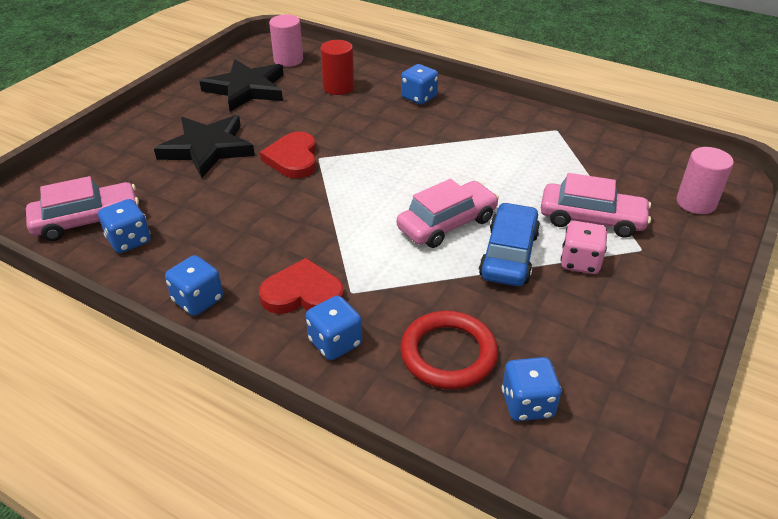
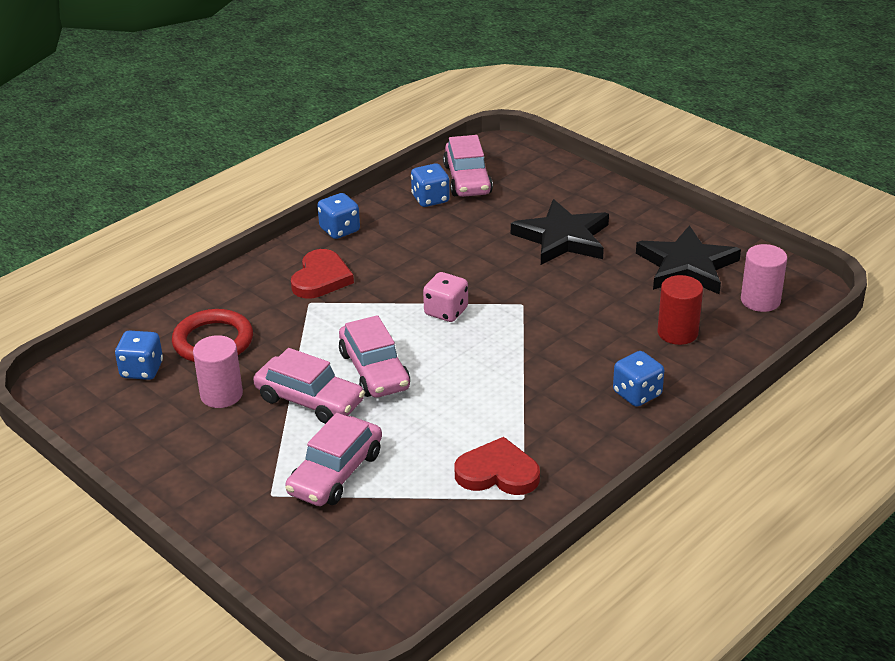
camera: 105 degrees right, 5 degrees down
(293, 158) = (526, 288): red heart -> red heart (497, 473)
(335, 342) = (257, 289): blue dice -> none
(509, 255) = (309, 400): blue car -> pink car
(580, 262) = (276, 444): pink dice -> pink dice (446, 312)
(696, 203) = (324, 571): pink cylinder -> pink cylinder (221, 395)

